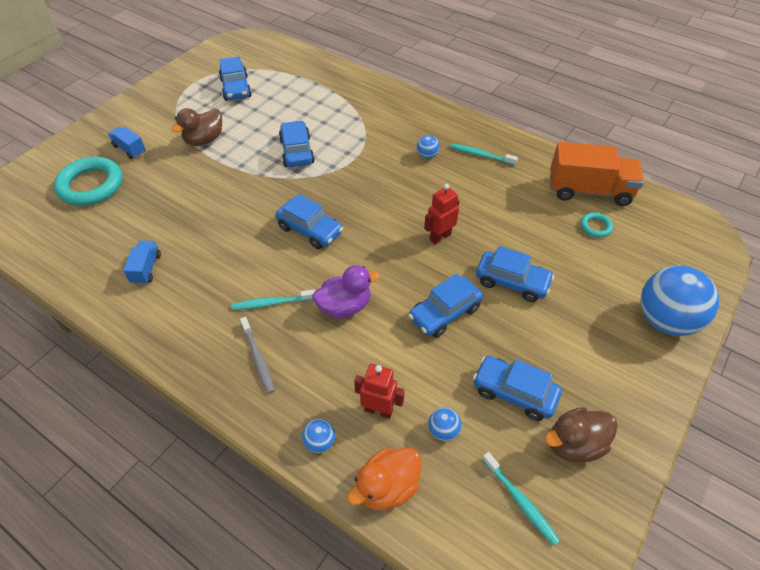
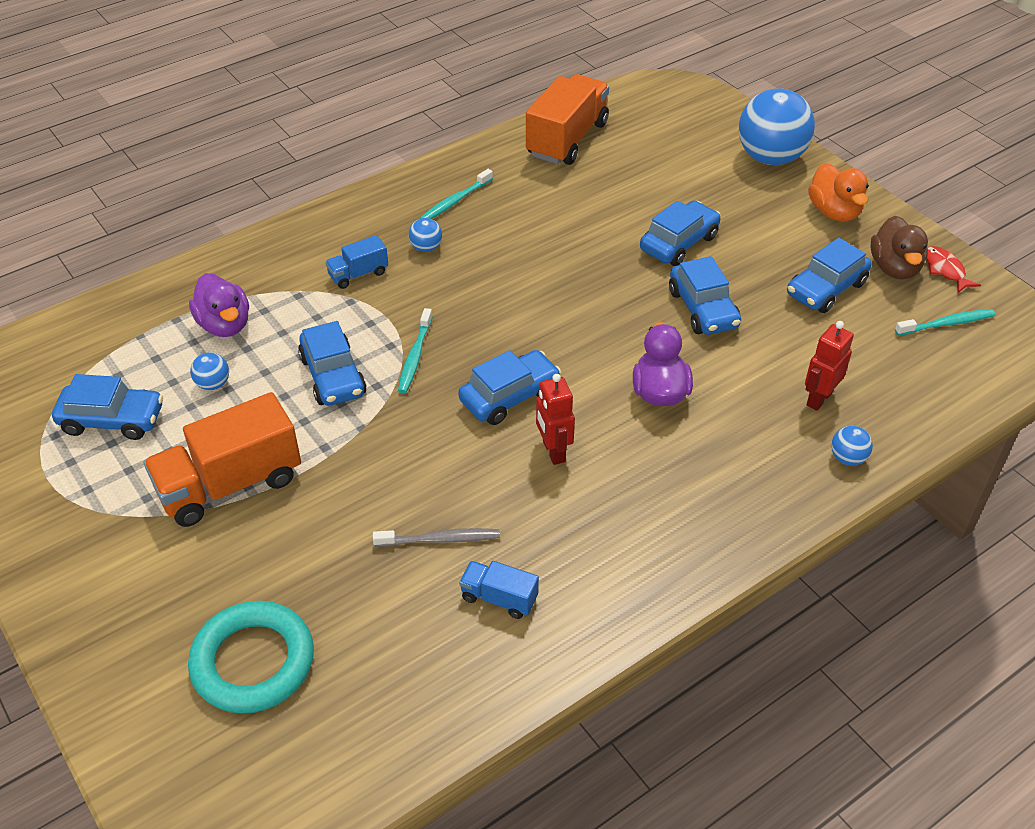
camera: 70 degrees left, 5 degrees down
(129, 149) = (185, 594): blue truck -> blue truck (358, 274)
(204, 140) = (230, 484): brown duck -> orange truck
(258, 358) = (712, 493): grey toothbrush -> grey toothbrush (439, 539)
(272, 303) = (626, 462): turquoise toothbrush -> turquoise toothbrush (415, 356)
(297, 151) = (333, 376): blue car -> blue car turned 120 degrees counterclockwise
(319, 100) = (225, 325): none -> purple duck
(387, 487) = (914, 415): orange duck -> orange duck (834, 212)
(440, 237) = (582, 279): red robot -> red robot (553, 451)
(443, 430) = (857, 354): blue ball -> blue ball (213, 384)
(595, 227) = (625, 155): turquoise ring -> none
(598, 490) = (945, 270): none -> red fish

